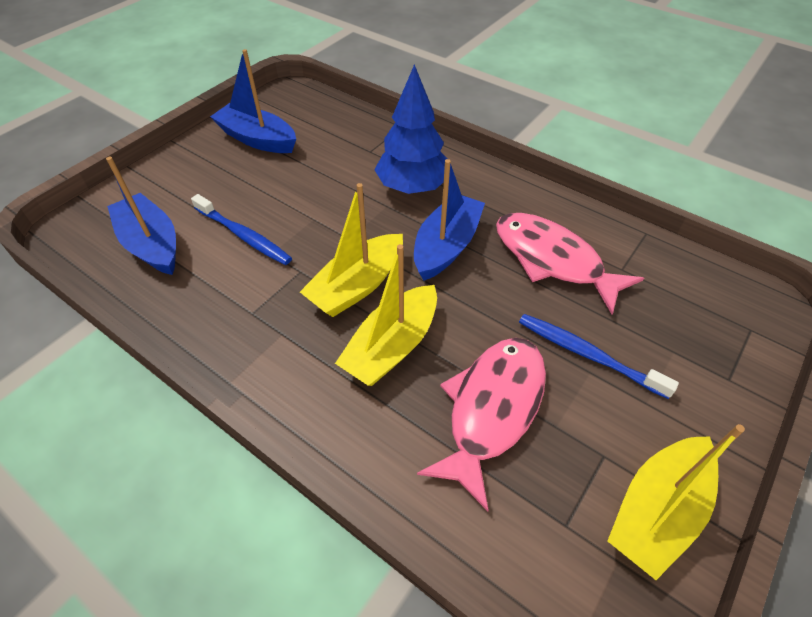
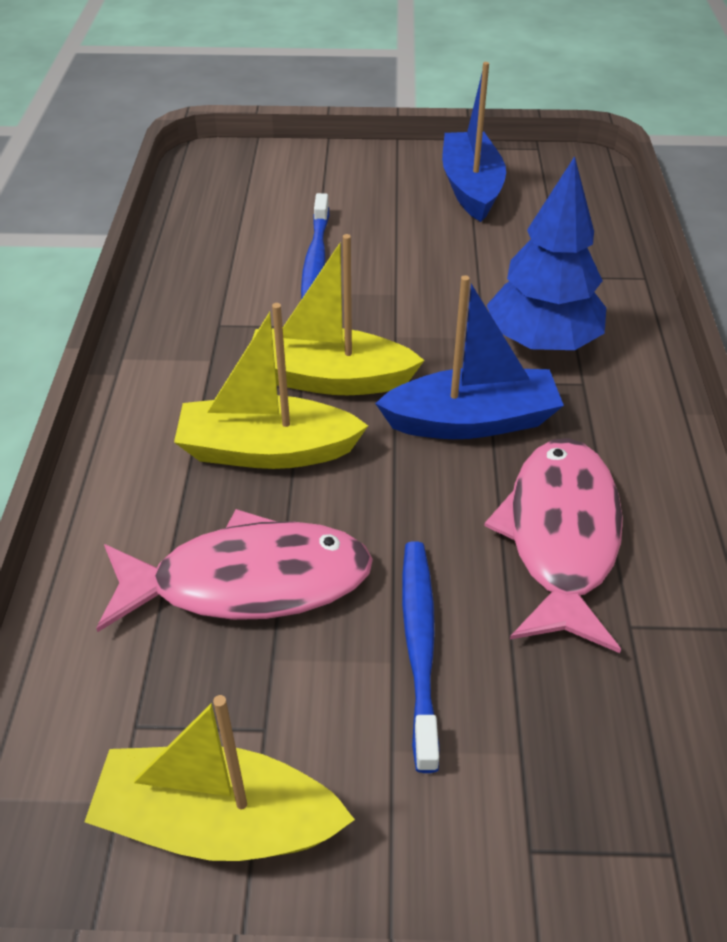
camera: 55 degrees right, 5 degrees down
(152, 244) = (243, 213): blue boat -> none

